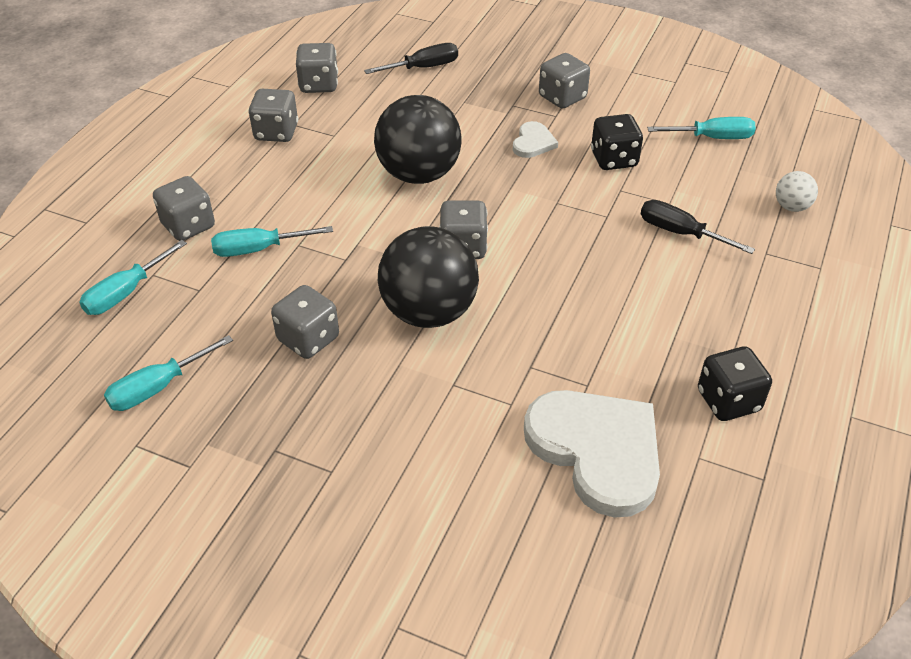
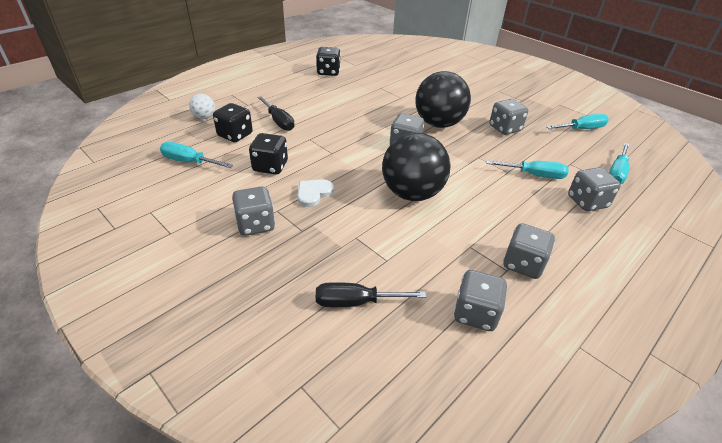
camera: 160 degrees left, 5 degrees down
(126, 292) = (616, 173): turquoise screwdriver -> turquoise screwdriver turned 150 degrees clockwise
(597, 451) = (391, 73): white heart -> none
(710, 190) = (235, 135): none -> black dice

